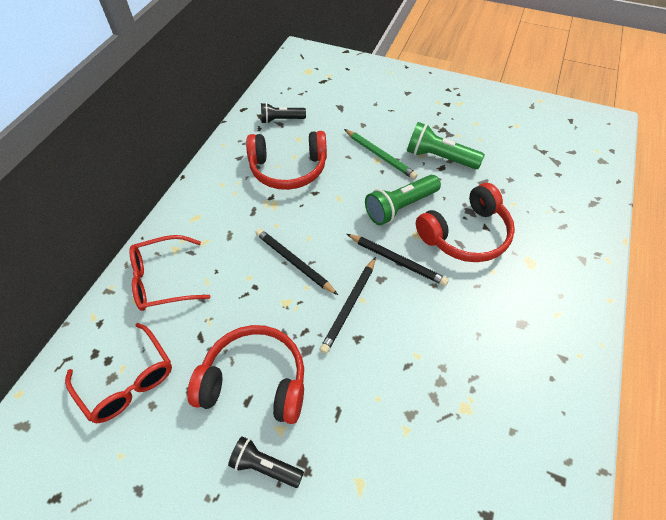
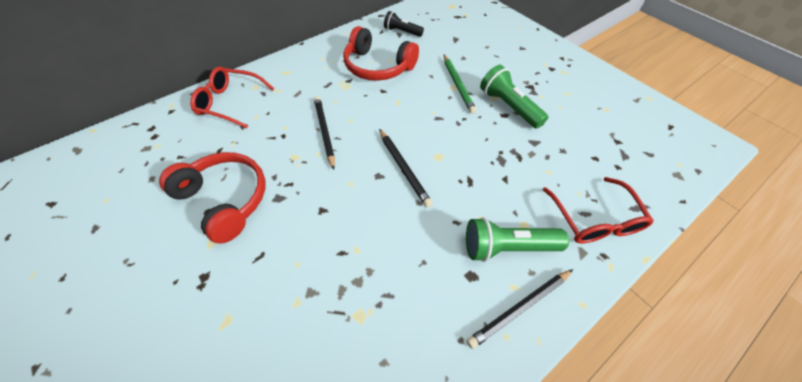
camera: 30 degrees right, 0 degrees up
(128, 381) = (152, 155): red glasses -> red glasses (594, 219)
(265, 466) = (178, 263): black flashlight -> none
(349, 306) = (337, 183): black pencil -> black pencil (520, 308)
(400, 207) = (441, 129): green flashlight -> green flashlight (507, 247)
(466, 234) = (481, 176): red headphones -> none

